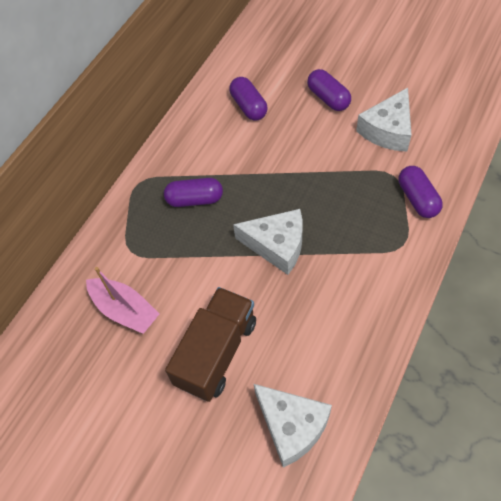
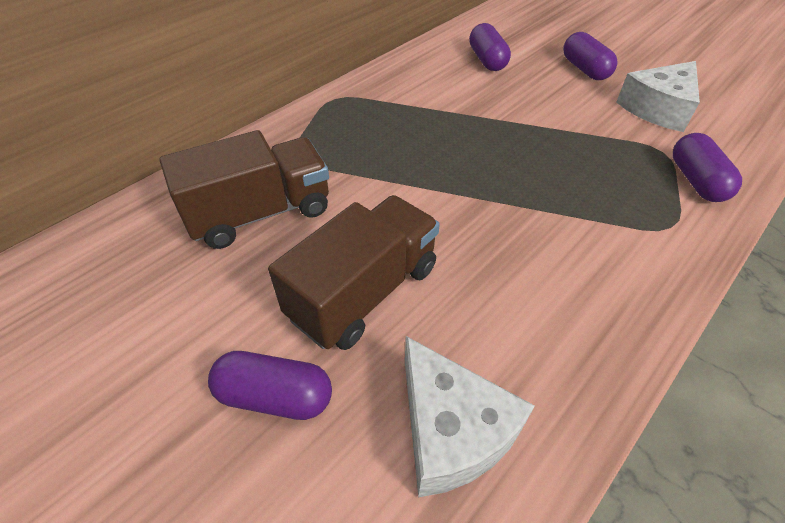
camera: 10 degrees right, 10 degrees down
(125, 310) = (260, 213): pink boat -> brown truck
(195, 199) = (396, 125): purple capsule -> purple capsule (275, 396)
(277, 245) = (488, 189): white cheese -> none

